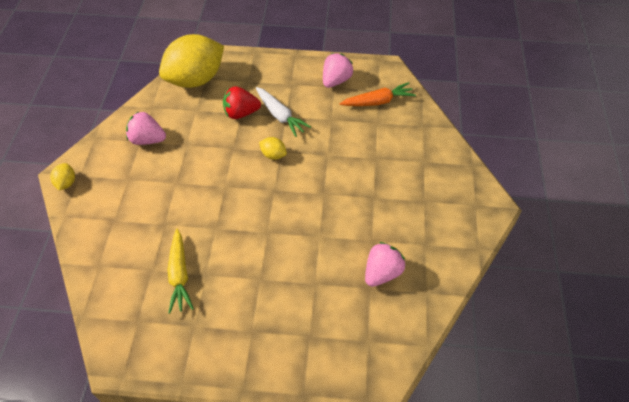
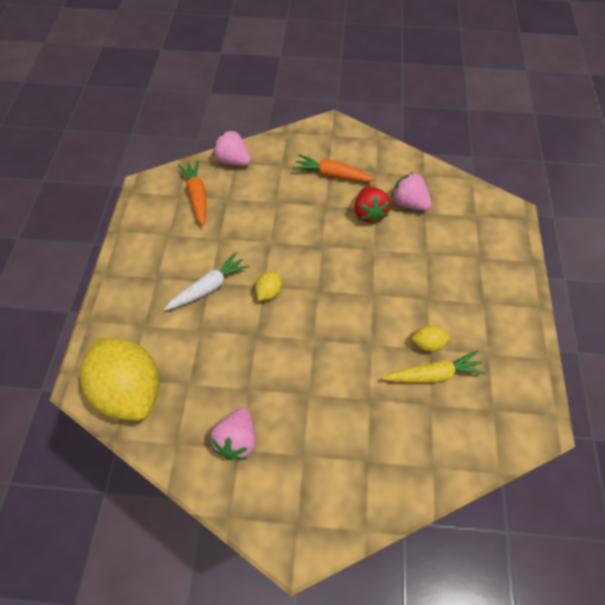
camera: 90 degrees left, 5 degrees up
(66, 183) = (311, 541): yellow lemon -> yellow lemon (427, 344)
(241, 113) = (200, 329): red strawberry -> red strawberry (369, 213)
(336, 80) = (158, 233): pink strawberry -> pink strawberry (233, 161)
(416, 203) = (332, 175): none -> orange carrot

